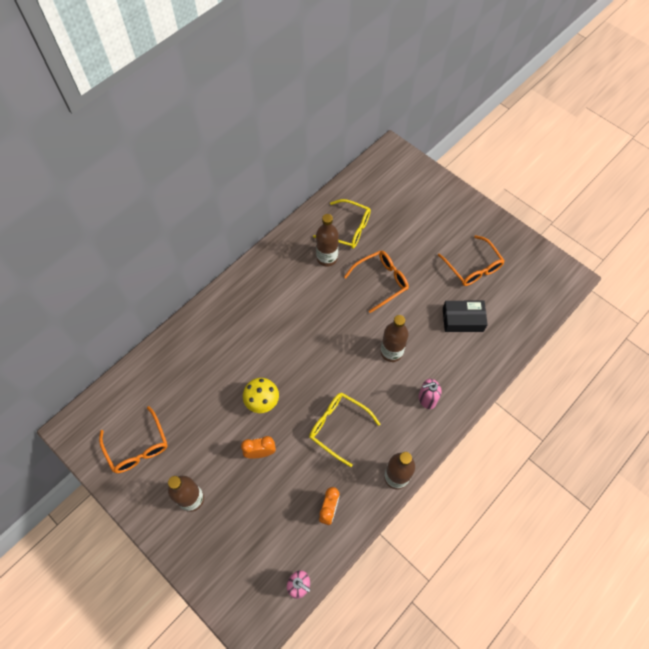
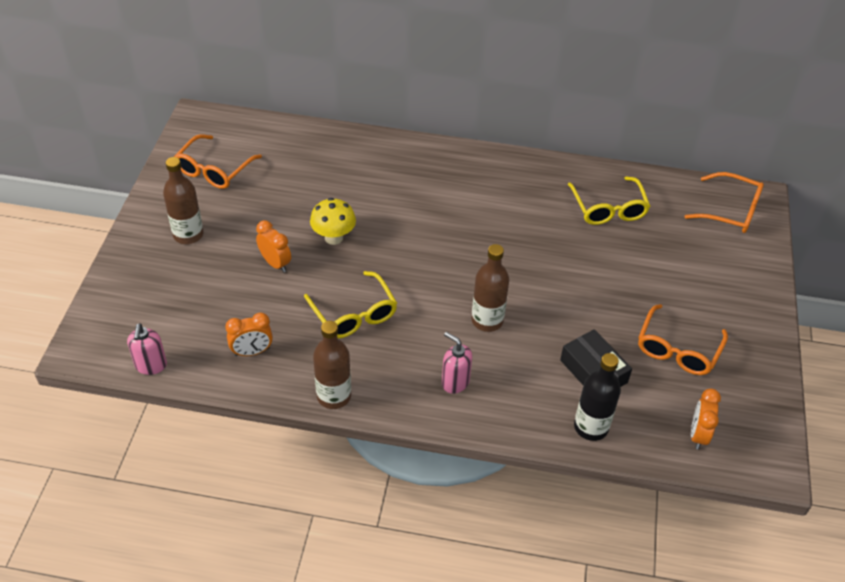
camera: 55 degrees right, 15 degrees down
(327, 258) = (553, 208): brown bottle -> none
(338, 427) = (354, 314): yellow glasses -> yellow glasses turned 150 degrees clockwise
(381, 281) = (570, 269): orange glasses -> orange glasses (731, 211)
(499, 347) = (591, 427): none -> black bottle
(533, 297) = (698, 435): none -> orange clock

